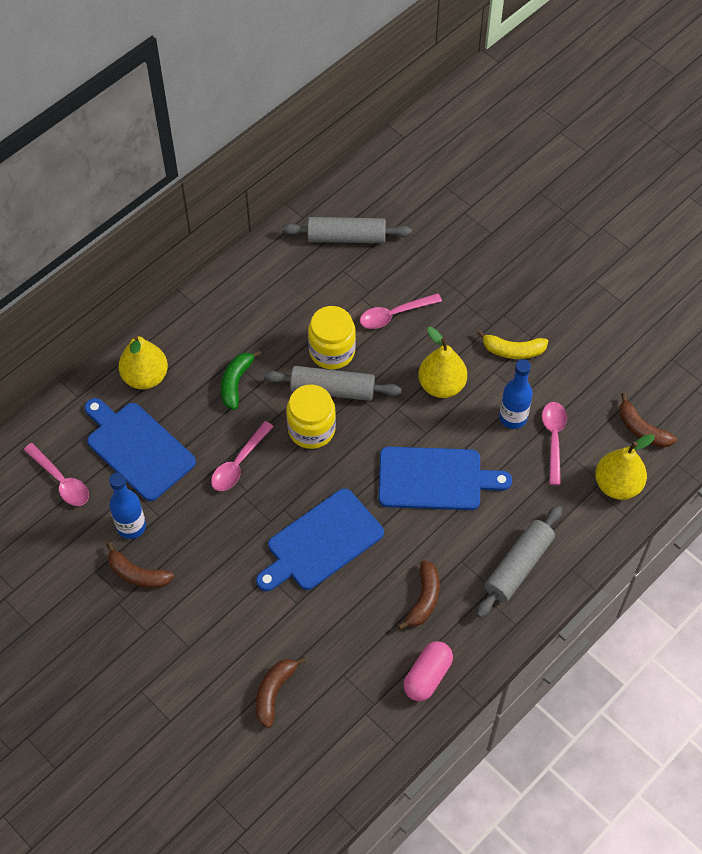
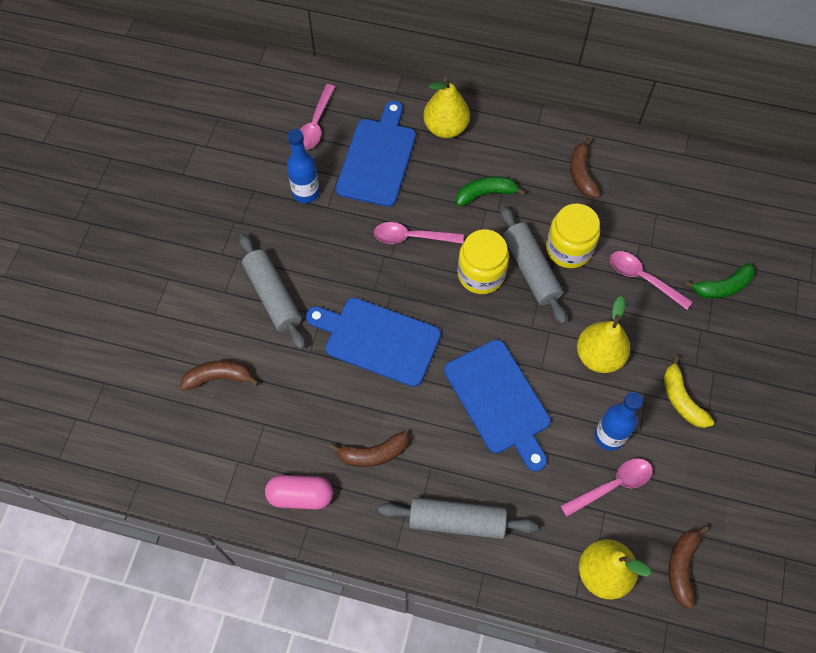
camera: 60 degrees right, 5 degrees up
(137, 574) = (267, 220): brown banana -> brown banana (581, 174)
(346, 237) = (692, 198): grey rolling pin -> grey rolling pin (273, 296)
(437, 266) = (722, 287): none -> green banana

